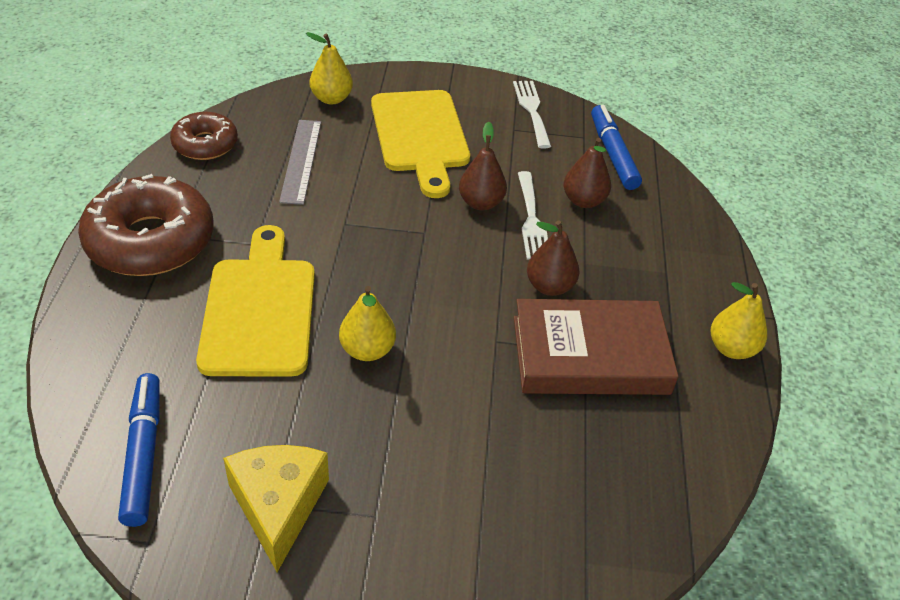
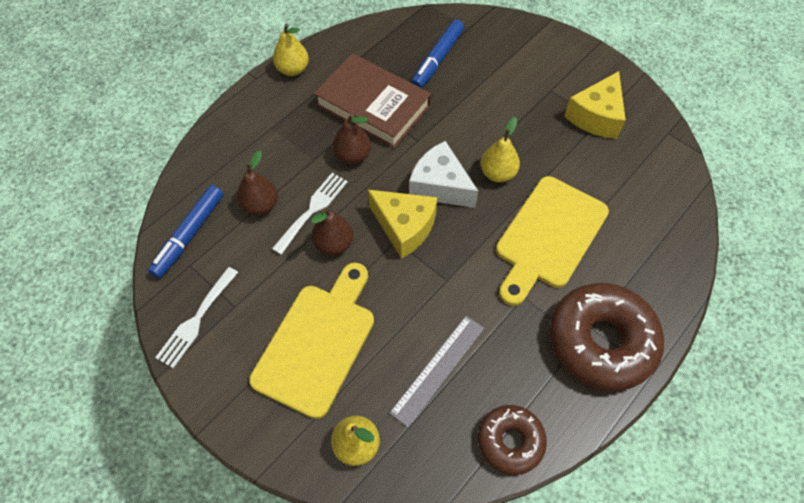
camera: 140 degrees left, 15 degrees up
(143, 454) = (657, 177): blue marker -> blue marker (437, 60)
(424, 303) = (440, 186): none -> white cheese
(426, 246) = (404, 227): none -> yellow cheese

